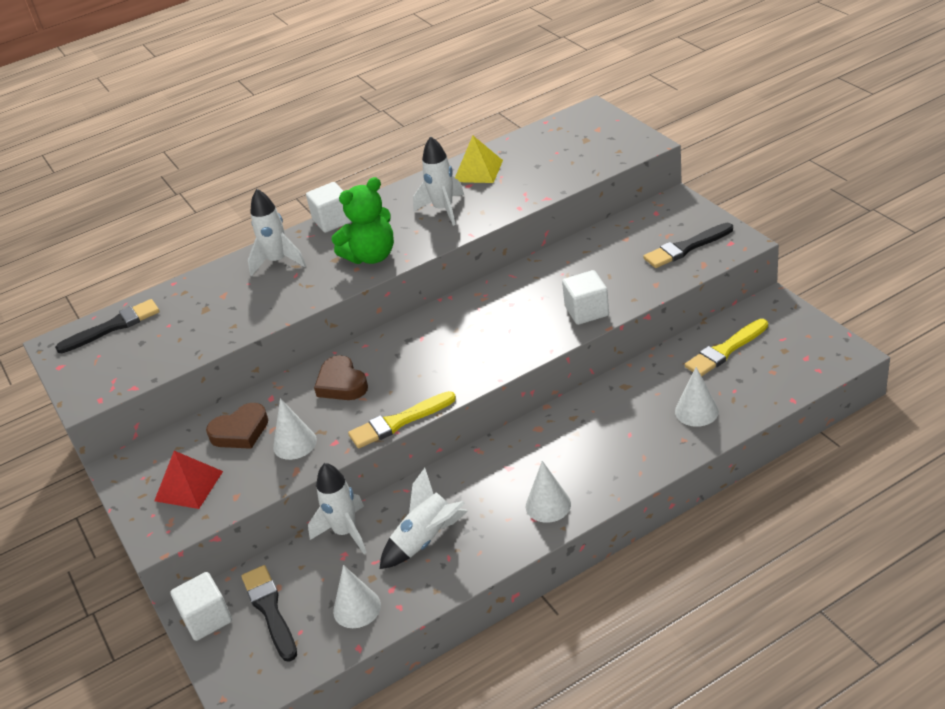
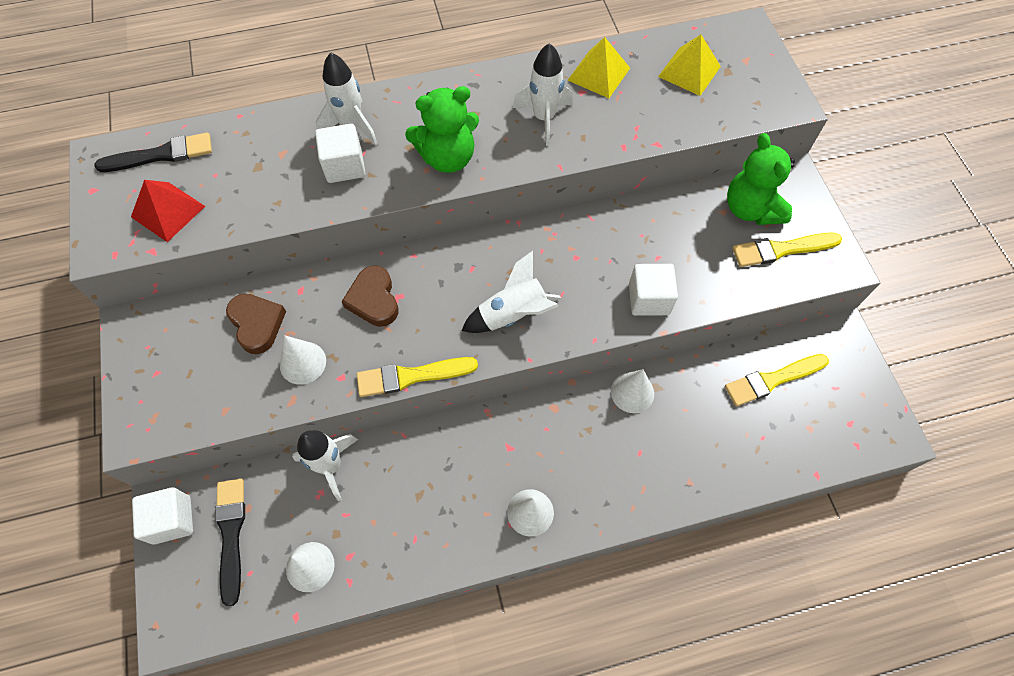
camera: 10 degrees right, 25 degrees up
(188, 486) = (185, 377): red pyramid -> red pyramid (168, 211)
(240, 431) = (257, 324): brown heart -> brown heart turned 105 degrees counterclockwise
(333, 221) = (426, 89): white cube -> white cube (344, 166)
(426, 540) = (401, 508): white rocket -> white rocket (513, 314)
(553, 148) = (689, 71): none -> yellow pyramid
(648, 230) = (751, 209): none -> green teddy bear
(686, 248) = (781, 250): black brush -> yellow brush
(696, 411) = (715, 450): white cone -> white cone (632, 392)

